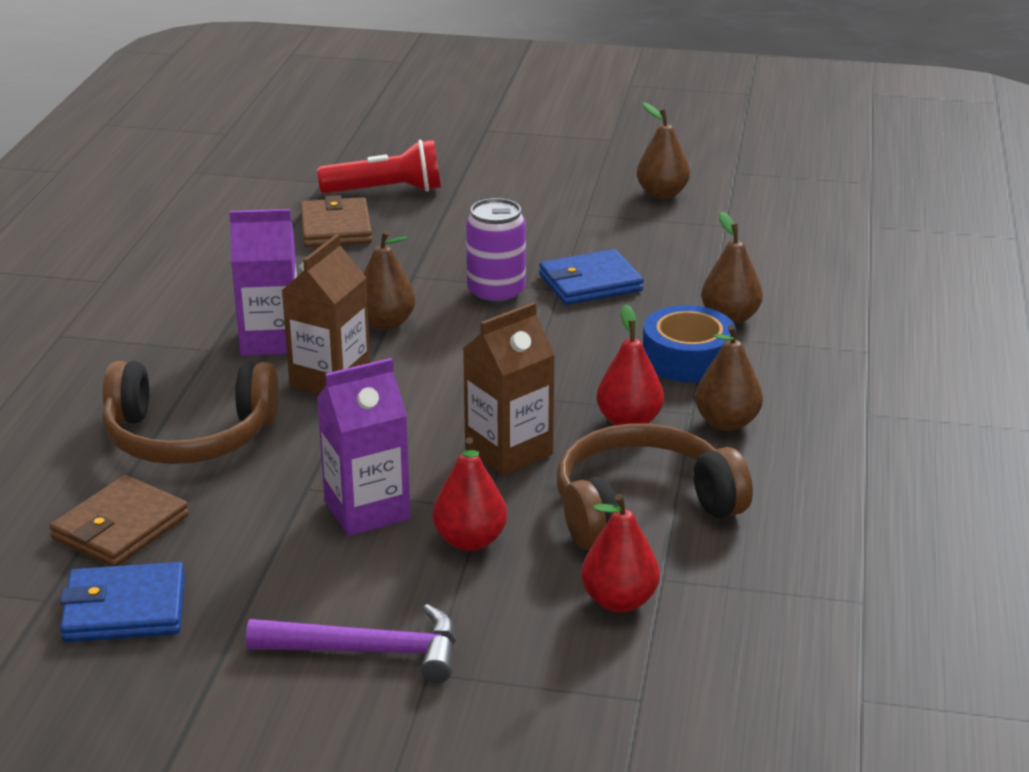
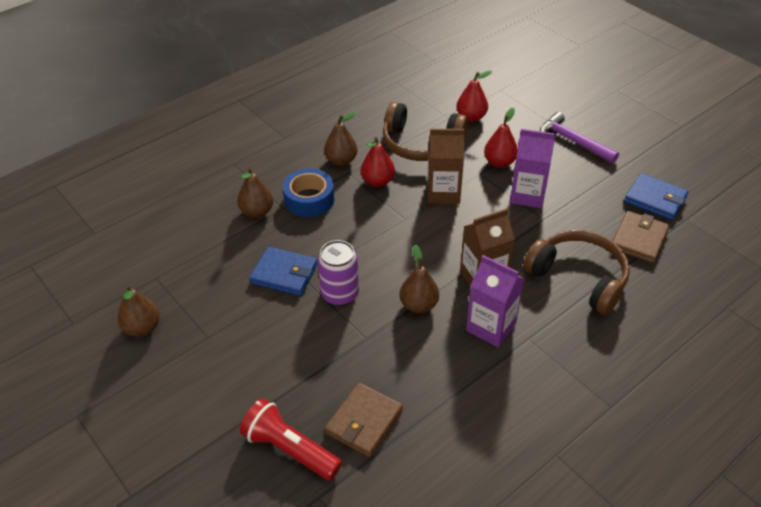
camera: 140 degrees left, 15 degrees up
(120, 527) = (639, 239): brown wallet -> brown wallet turned 45 degrees counterclockwise

